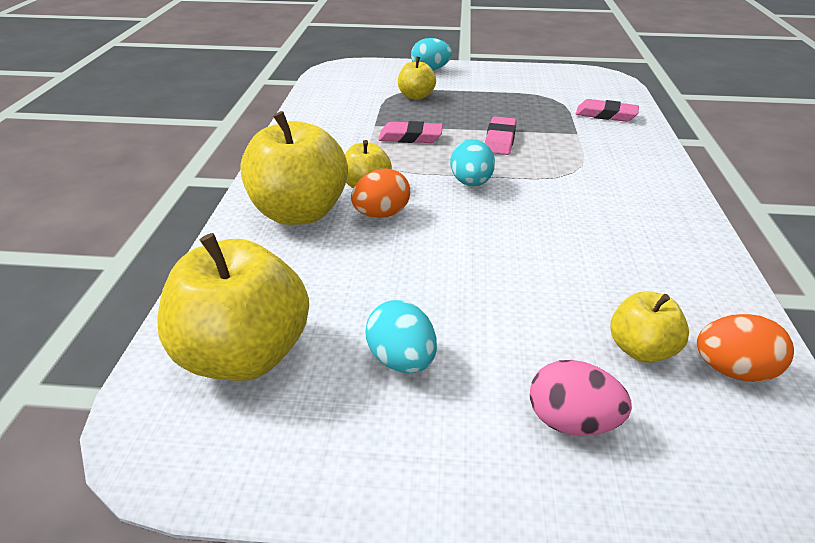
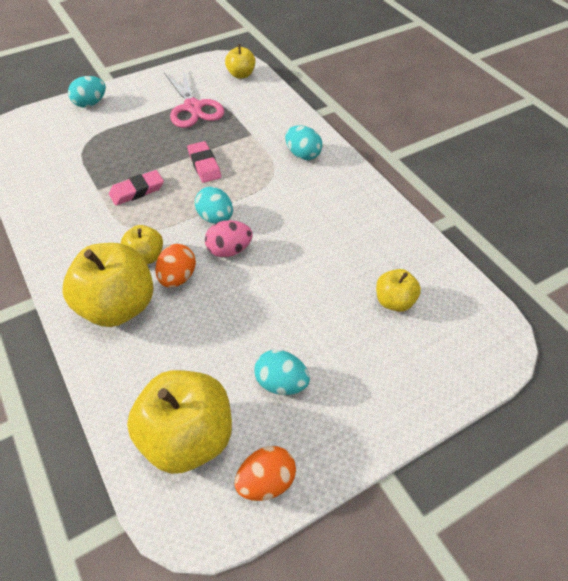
camera: 35 degrees left, 15 degrees up
(416, 96) = (104, 142): yellow apple -> yellow apple (241, 74)
(529, 97) = (193, 107): none -> pink scissors
(571, 422) = (390, 367): pink egg -> pink egg (229, 250)
(606, 115) = (258, 106): pink eraser -> none
(627, 166) = (303, 155): none -> turquoise egg
(733, 370) = (441, 290): orange egg -> orange egg (266, 482)

